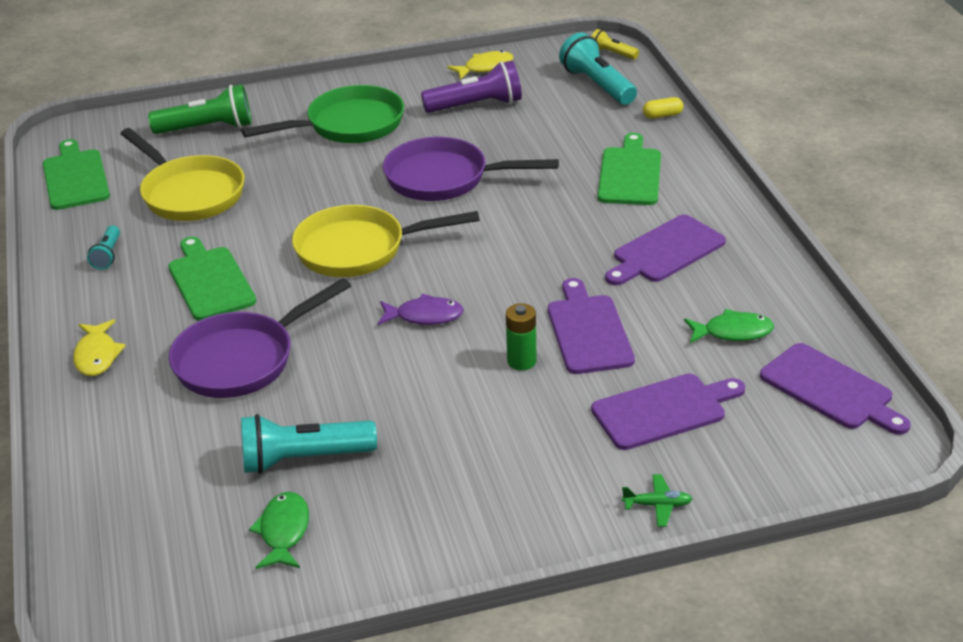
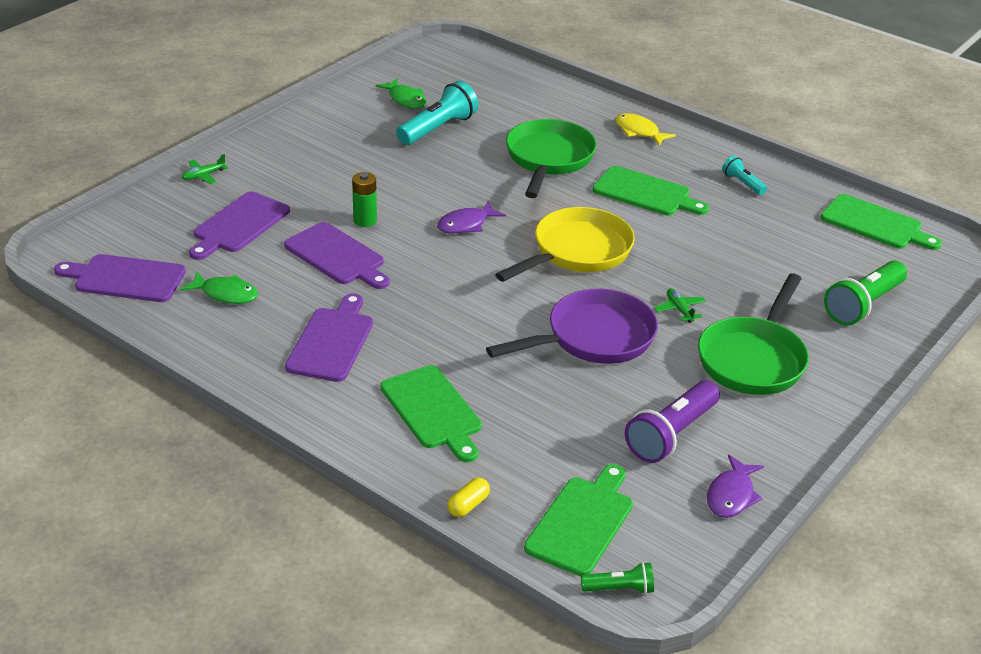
camera: 140 degrees right, 0 degrees up
(190, 194) = (770, 245): yellow pan -> none
(241, 360) = (549, 159): purple pan -> green pan
(347, 174) = (679, 309): none -> green plane
(485, 67) = (731, 495): yellow fish -> purple fish
(597, 85) = (581, 522): turquoise flashlight -> green cutting board
(612, 53) = (620, 589): yellow flashlight -> green flashlight
(733, 332) = (225, 294): green fish -> green fish turned 120 degrees counterclockwise

